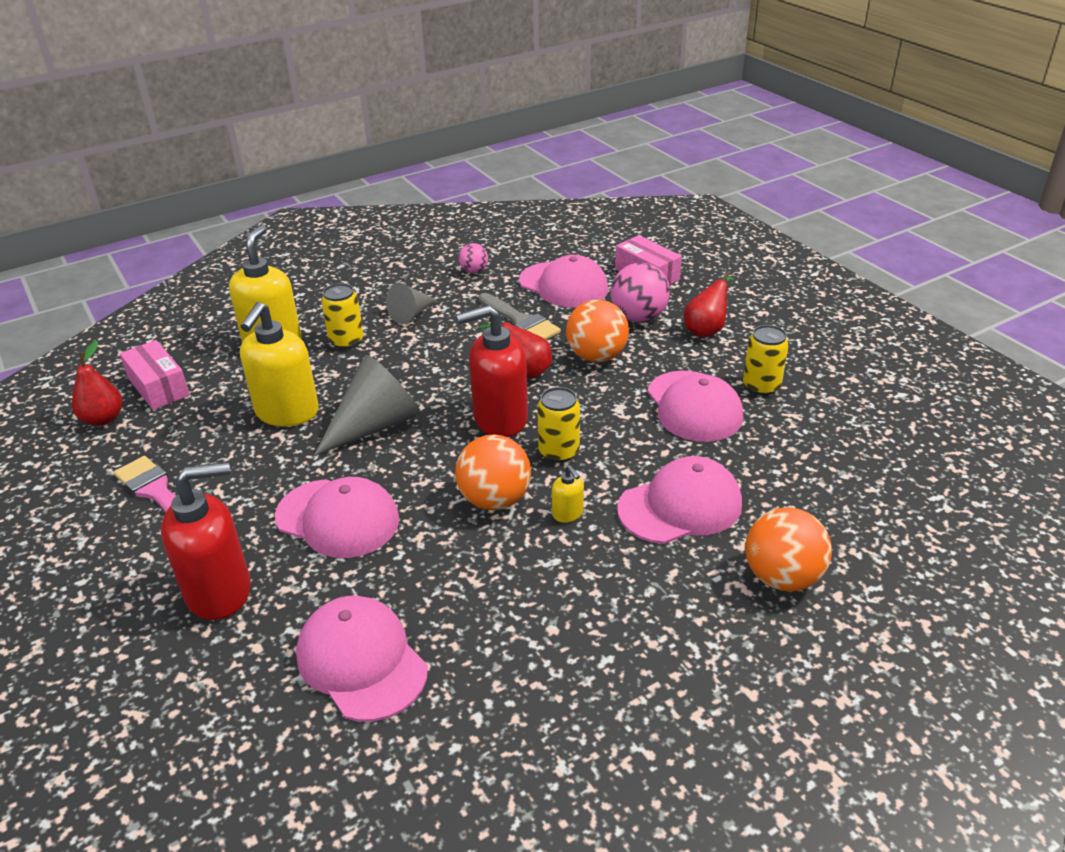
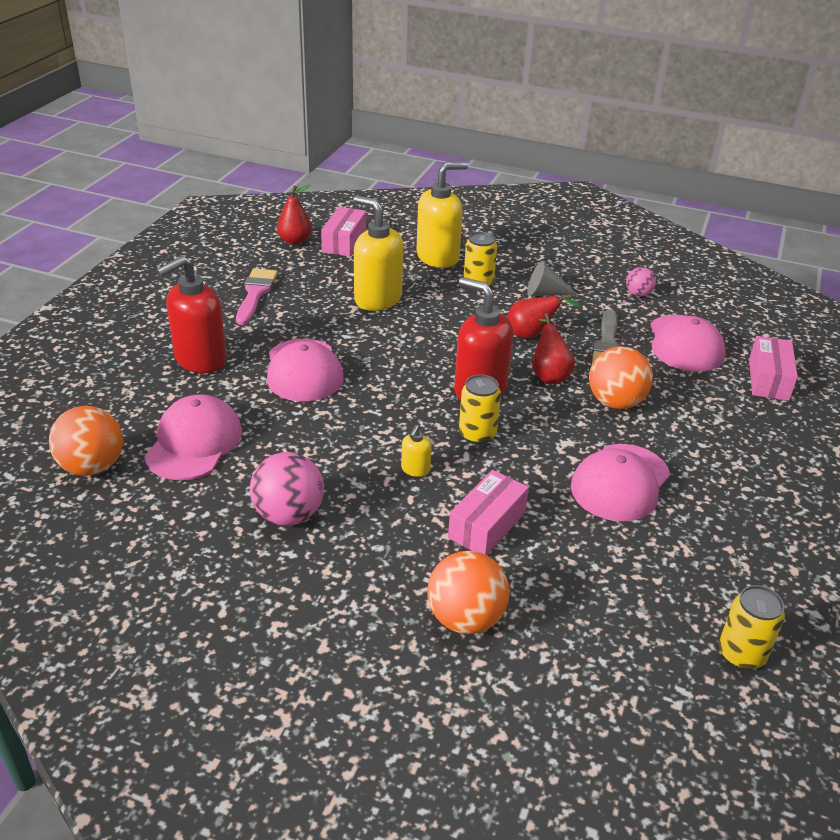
camera: 50 degrees right, 0 degrees up
(220, 591) = (200, 359): red soap dispenser -> red soap dispenser turned 105 degrees clockwise
(287, 412) = (377, 299): yellow soap dispenser -> yellow soap dispenser turned 60 degrees clockwise
(376, 425) = (408, 340): grey cone -> none
(494, 500) = (392, 428): orange ball -> orange ball (92, 467)
(638, 317) = (699, 401): pink ball -> pink ball (288, 515)
(680, 506) = (487, 525): pink cap -> pink box
(706, 330) = (737, 446): red pear -> red pear (531, 335)
(761, 386) = (700, 512): yellow can -> yellow can (741, 654)

